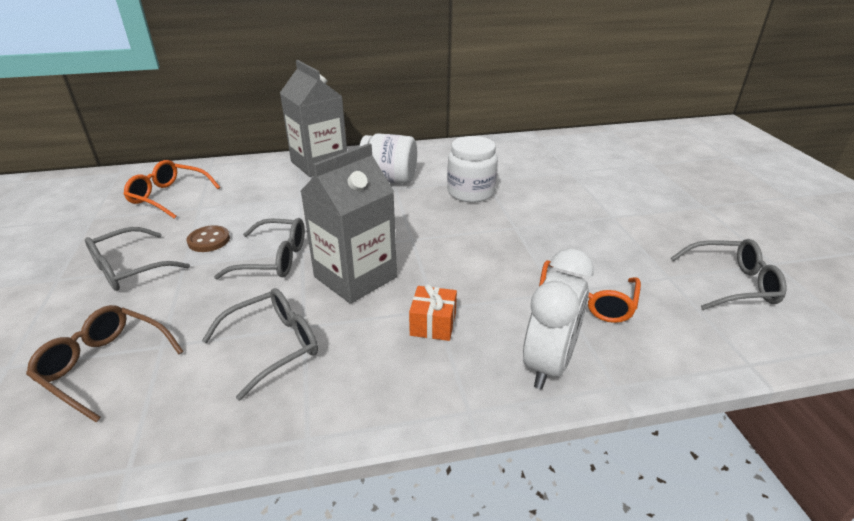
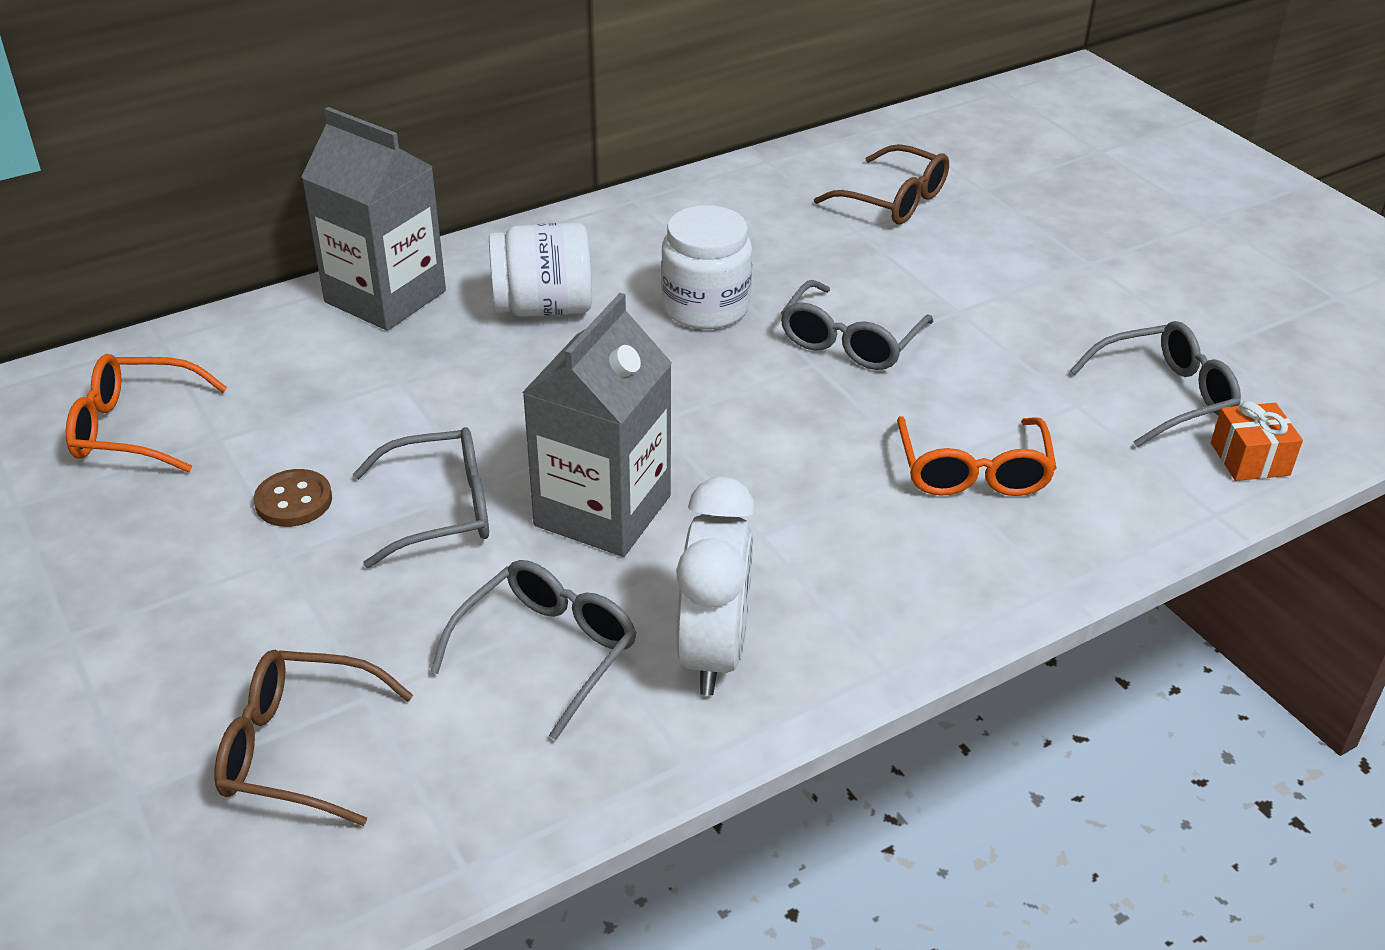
camera: 20 degrees left, 5 degrees up
(129, 269) = (189, 586): grey glasses -> grey glasses (850, 341)
(433, 324) = (770, 559): orange gift -> orange gift (1249, 459)
(549, 364) = (960, 577): white clock -> white clock (713, 653)
(598, 162) = (894, 200): none -> brown glasses

